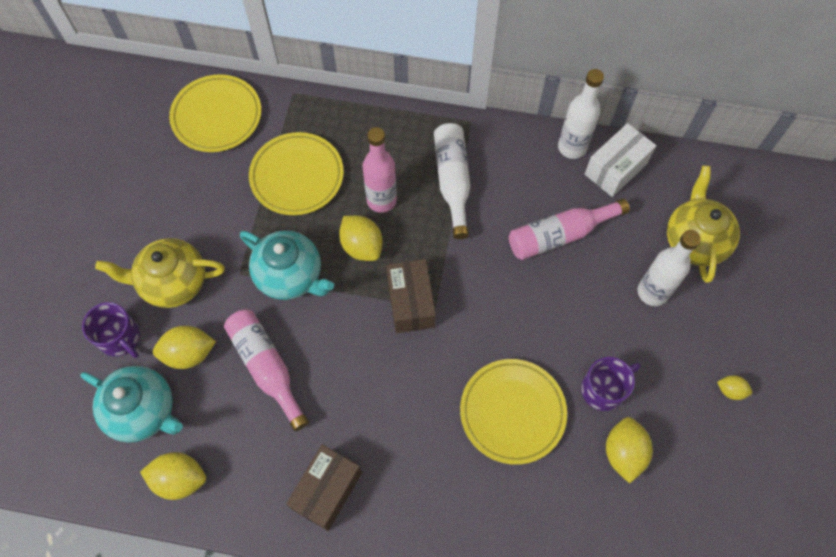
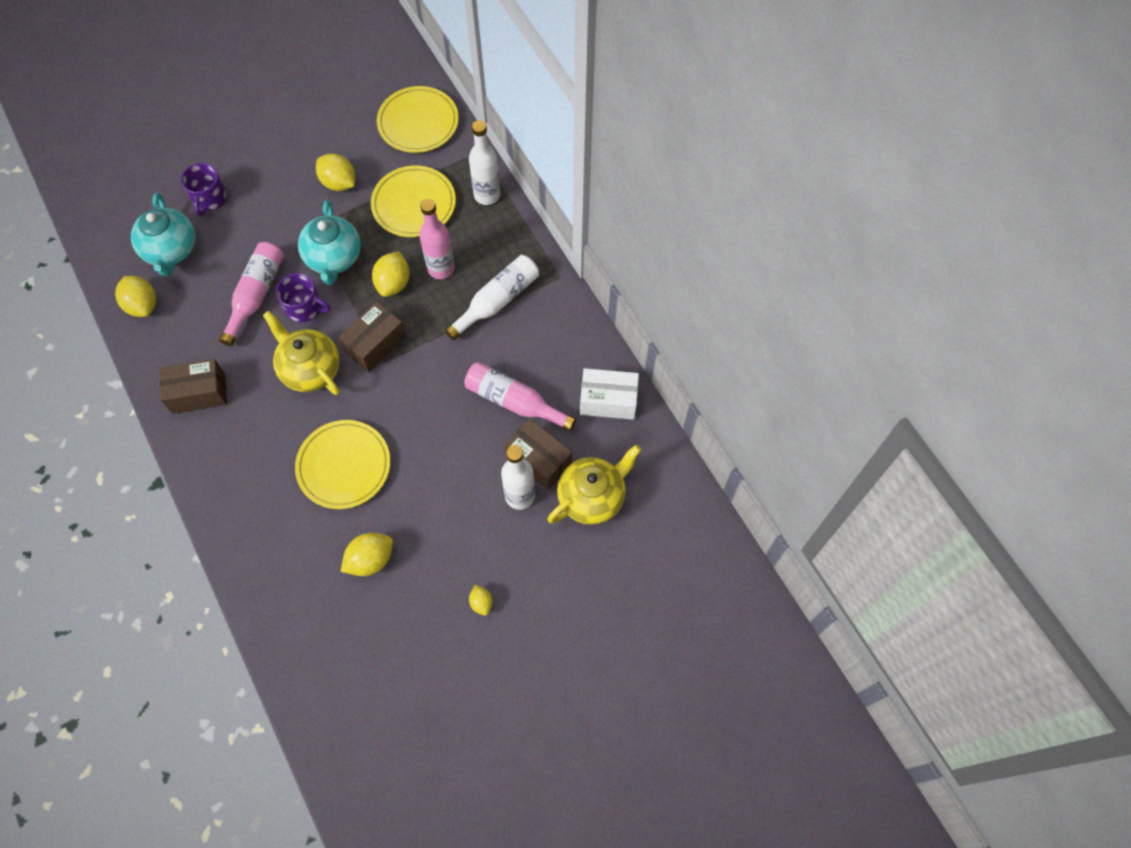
camera: 50 degrees right, 0 degrees up
(173, 283) = (271, 196): yellow teapot -> yellow teapot (310, 369)
(189, 353) = (230, 244): yellow lemon -> yellow lemon (339, 183)
(572, 147) = (600, 358): white bottle -> white bottle (487, 195)
(604, 389) = (410, 514): purple mug -> purple mug (305, 307)
(630, 255) = (539, 460): none -> brown box

